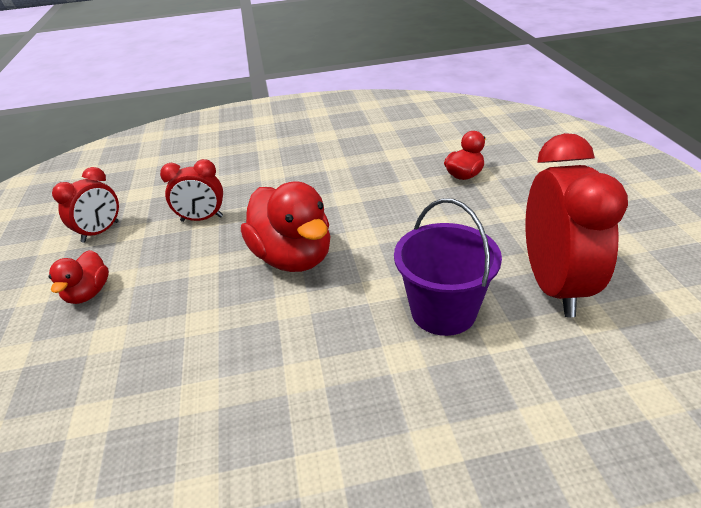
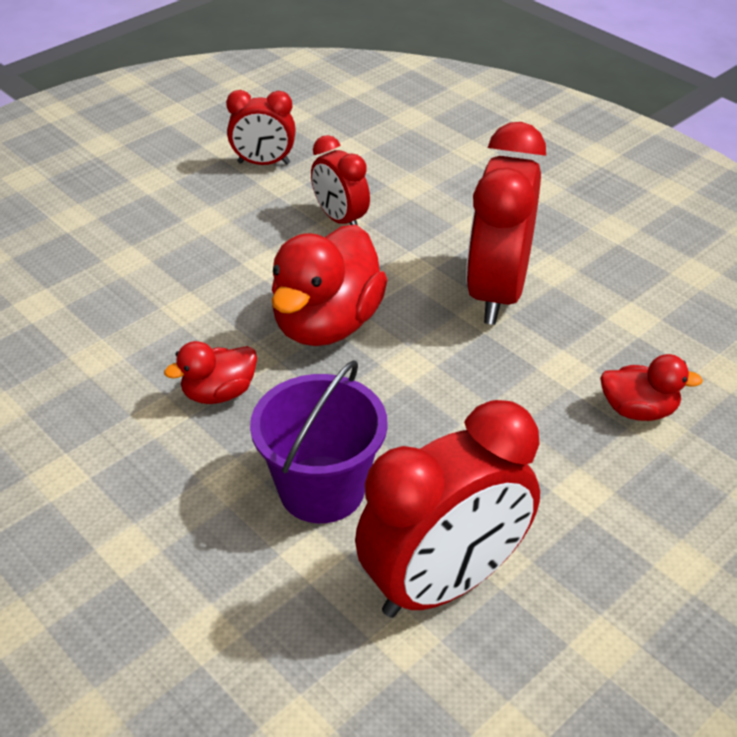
camera: 55 degrees right, 5 degrees up
(88, 293) = (173, 212): red duck -> red duck (219, 393)
(334, 185) = (497, 292): none -> red clock

